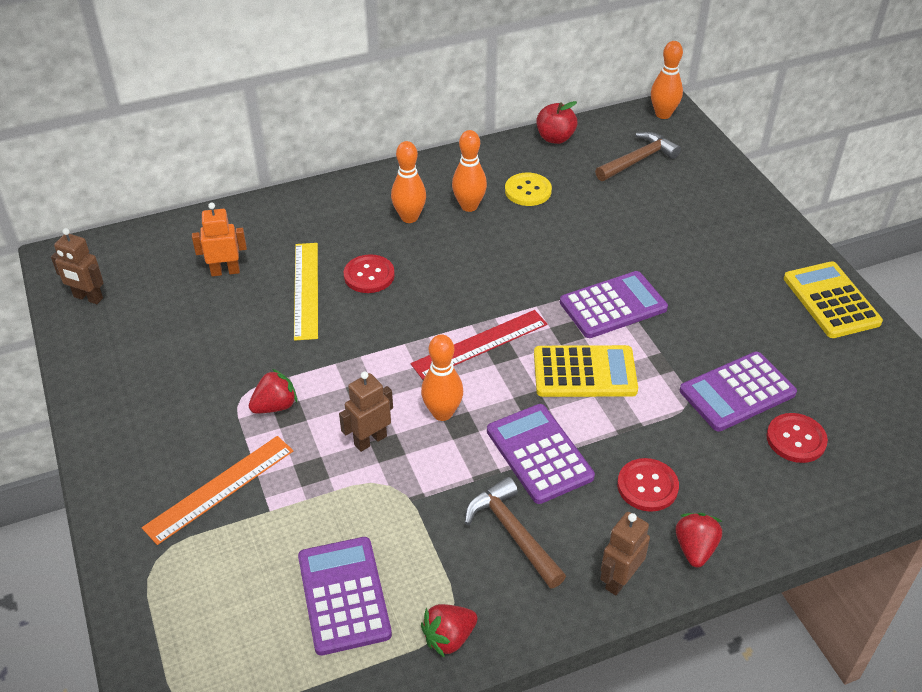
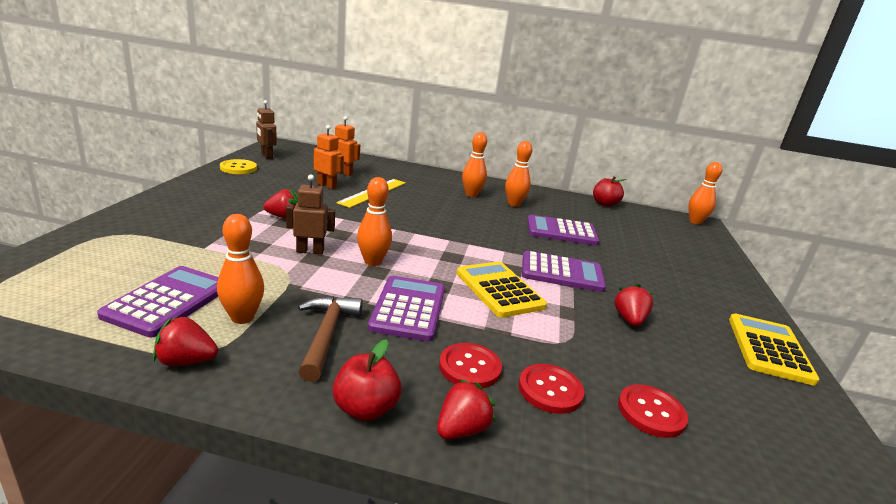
camera: 30 degrees right, 20 degrees down
(220, 489) = (197, 228): orange ruler -> none
(241, 313) = (327, 185): none -> orange robot
(369, 275) = (416, 201): red button -> red button (550, 390)
(427, 565) = (242, 317): none -> orange bowling pin
(480, 344) = (442, 248): red ruler -> none
(528, 191) = (560, 213): yellow button -> yellow button (238, 168)
(584, 372) = (499, 290): yellow calculator -> yellow calculator turned 150 degrees counterclockwise
(619, 580) = (365, 408): brown robot -> red apple
(638, 160) = (655, 230): brown hammer -> none
(713, 337) = (629, 320): none -> red strawberry
(737, 392) = (619, 357): purple calculator -> purple calculator (561, 231)

